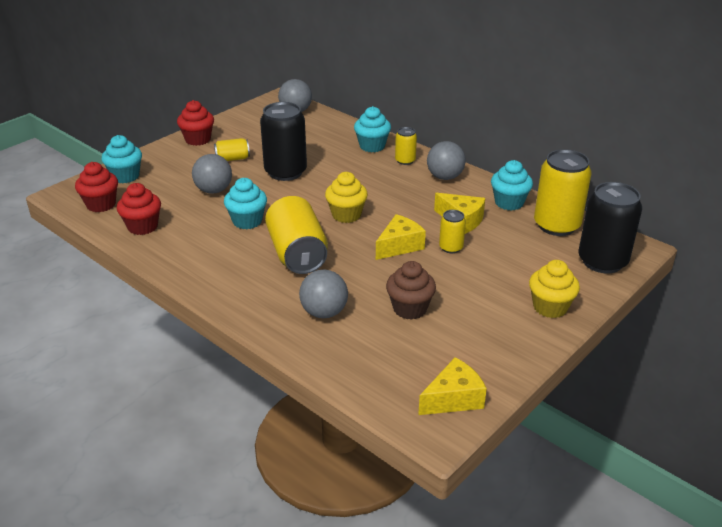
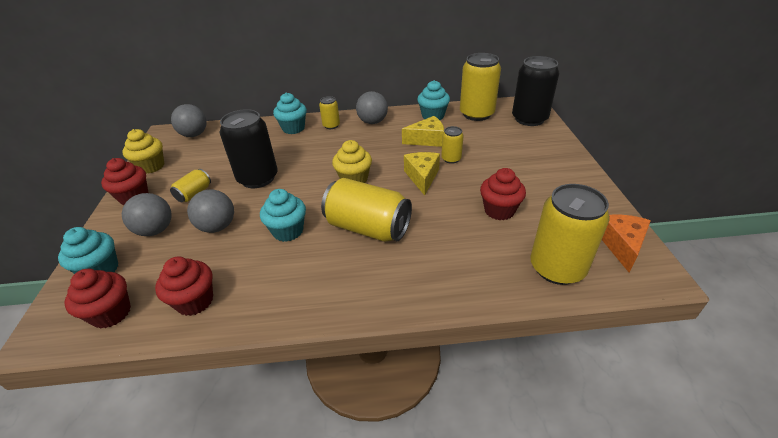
camera: 45 degrees left, 5 degrees up
(324, 312) = (459, 254): grey ball -> grey ball (156, 230)
(372, 371) = (557, 268): none -> yellow can
(410, 308) = (499, 210): brown cupcake -> red cupcake
(453, 399) = (621, 245): yellow cheese -> orange cheese
(550, 307) = (555, 157): yellow cupcake -> yellow cupcake (151, 166)

